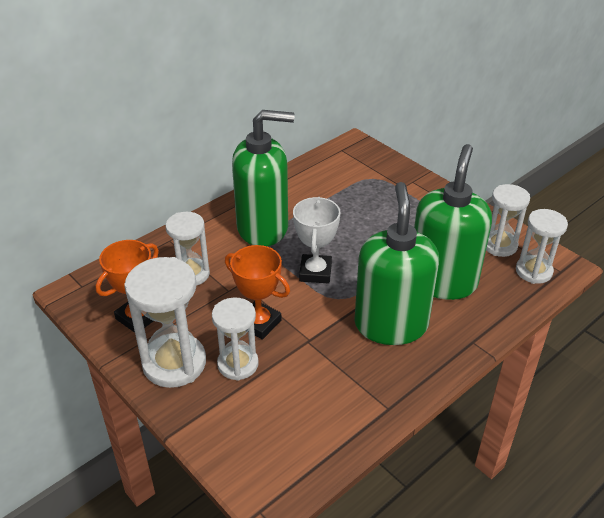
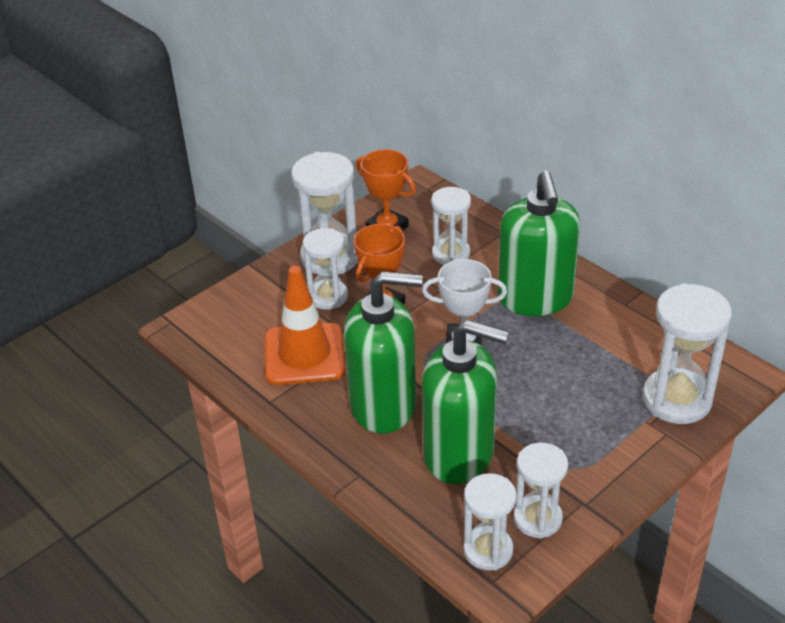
camera: 90 degrees right, 0 degrees up
(322, 382) = (304, 354): none -> orange traffic cone
(379, 173) = (677, 399): none -> white hourglass

